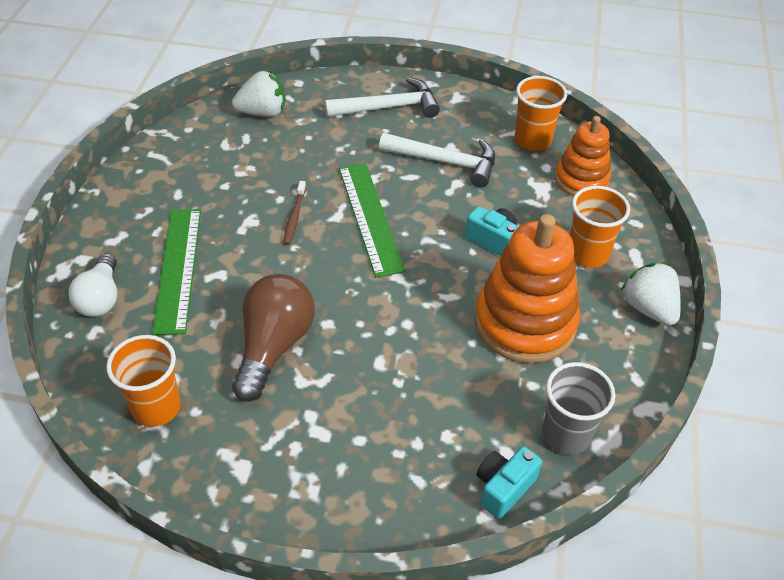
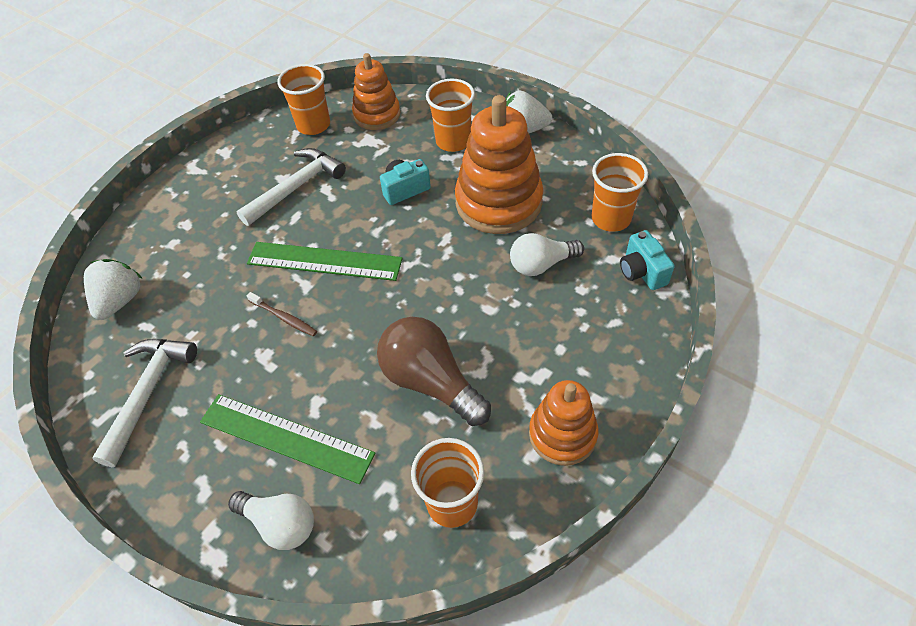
camera: 60 degrees left, 5 degrees up
(259, 472) = (562, 434): none -> orange stacking toy
(388, 107) = (197, 202): white hammer -> white hammer (148, 393)
(460, 388) = (541, 264): none -> white light bulb
(566, 434) = (611, 218): grey cup -> orange cup

